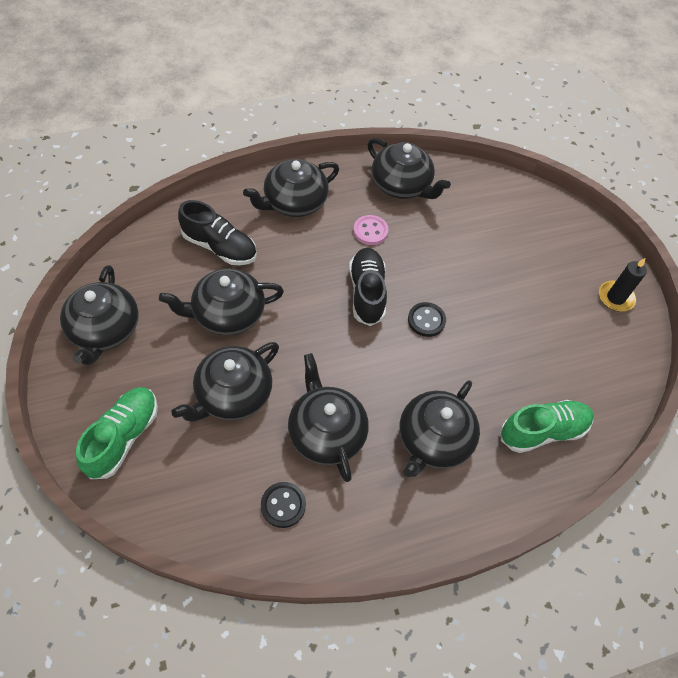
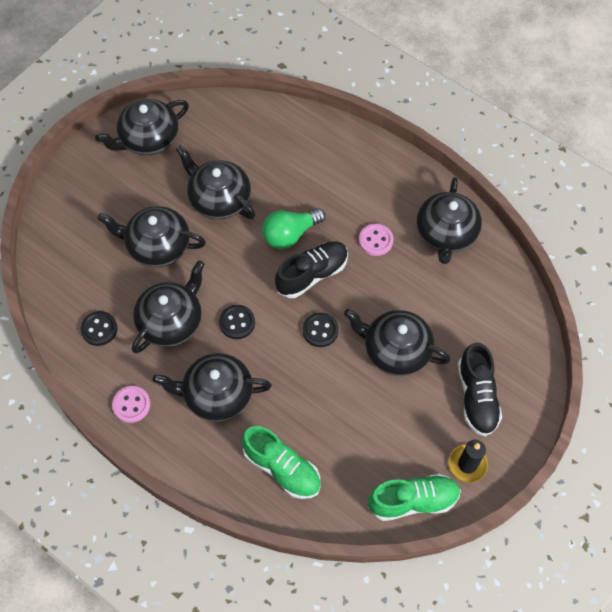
camera: 60 degrees right, 5 degrees up
(124, 437) = (81, 207): green shoe -> green shoe (413, 501)
(220, 247) = (272, 154): black shoe -> black shoe (476, 397)
(294, 202) = (358, 172): black teapot -> black teapot (395, 350)
(313, 284) = (290, 234): none -> green light bulb
(370, 378) = (237, 322): none -> black button
(392, 525) = (131, 405): none -> pink button

